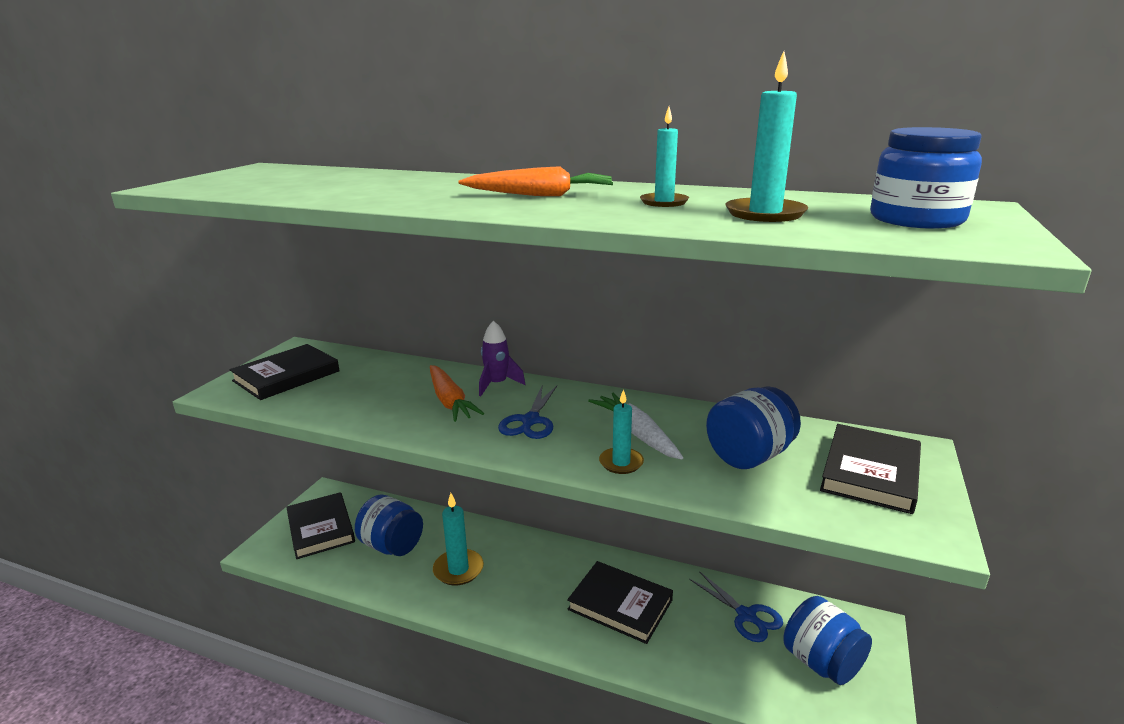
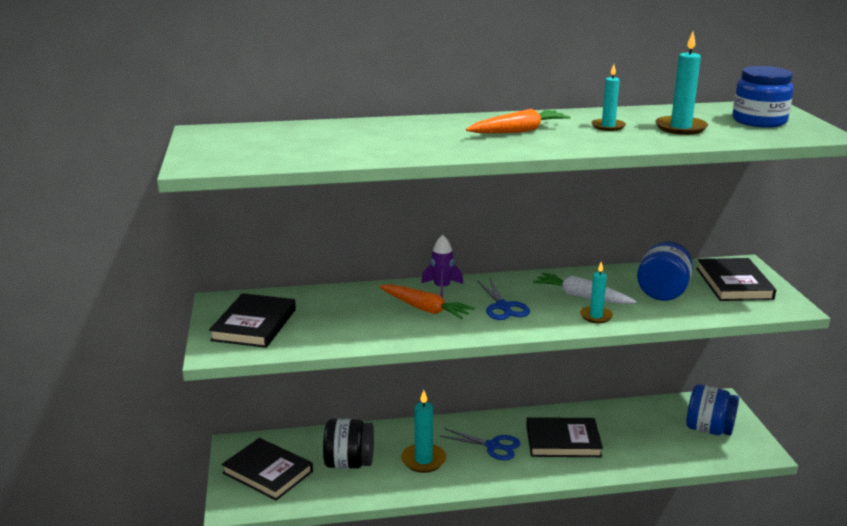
camera: 30 degrees left, 0 degrees up
(392, 546) = (349, 463): blue jar -> black jar
(746, 615) = (646, 419): blue scissors -> blue scissors (493, 446)

